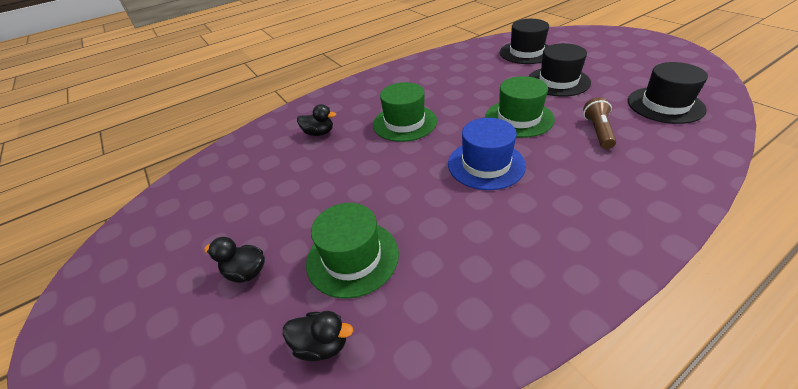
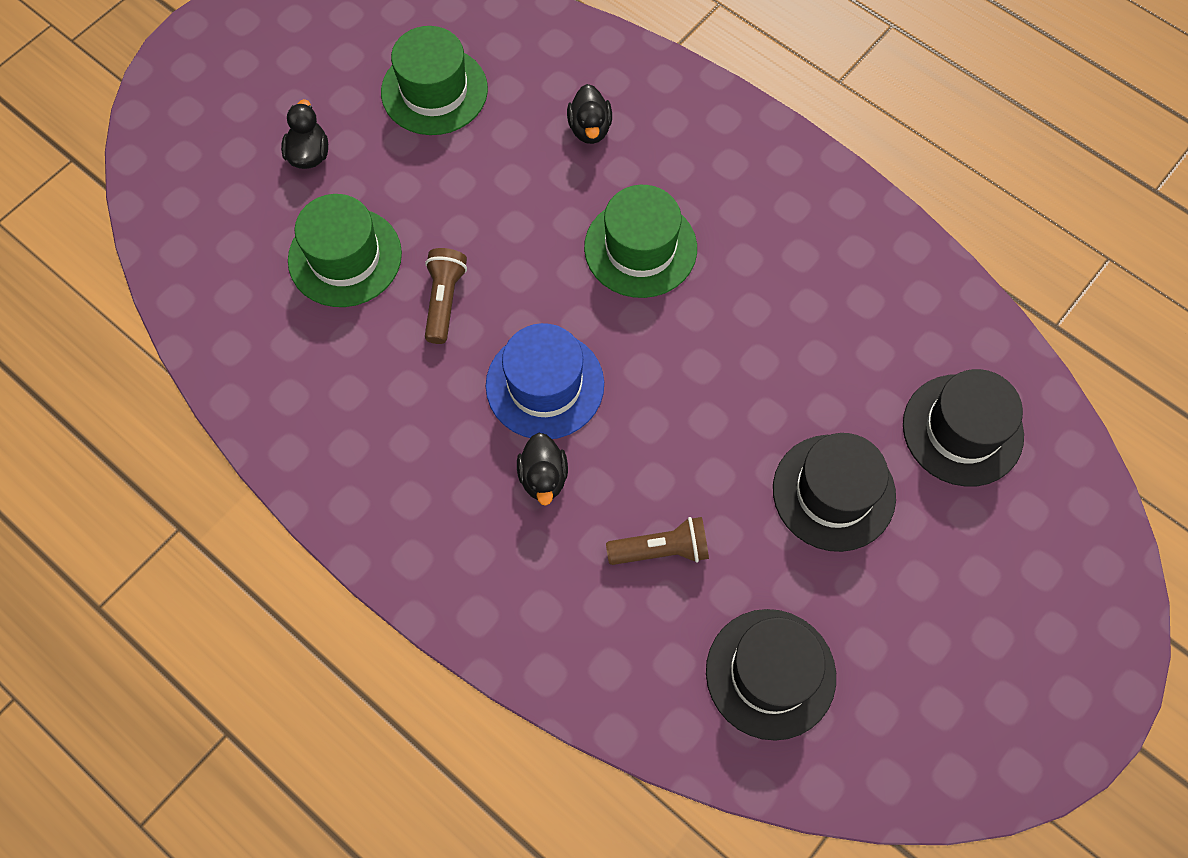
camera: 70 degrees right, 25 degrees up
(322, 344) = (234, 263): black duck -> black duck (543, 477)
(411, 204) = (444, 300): none -> brown flashlight
(519, 118) = (683, 425): green hat -> green hat (434, 91)

